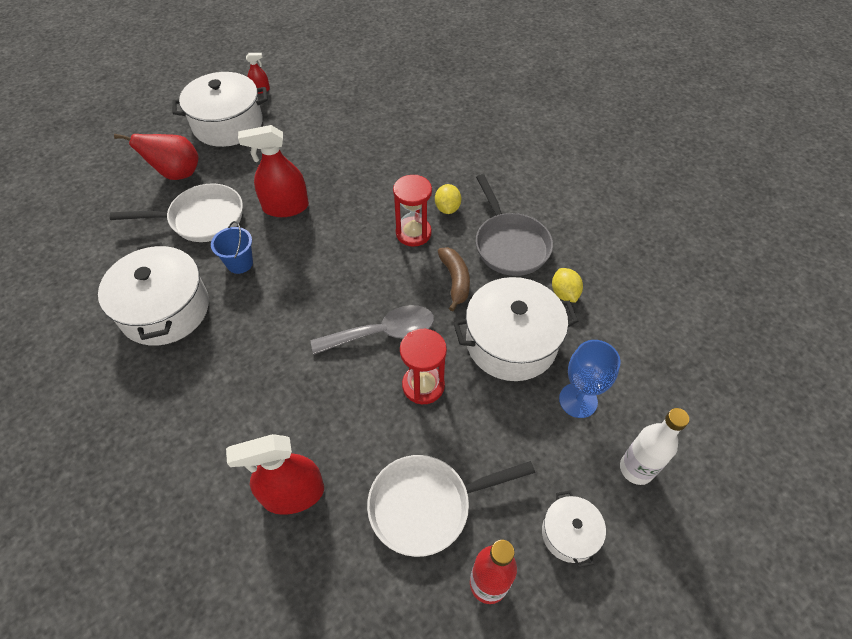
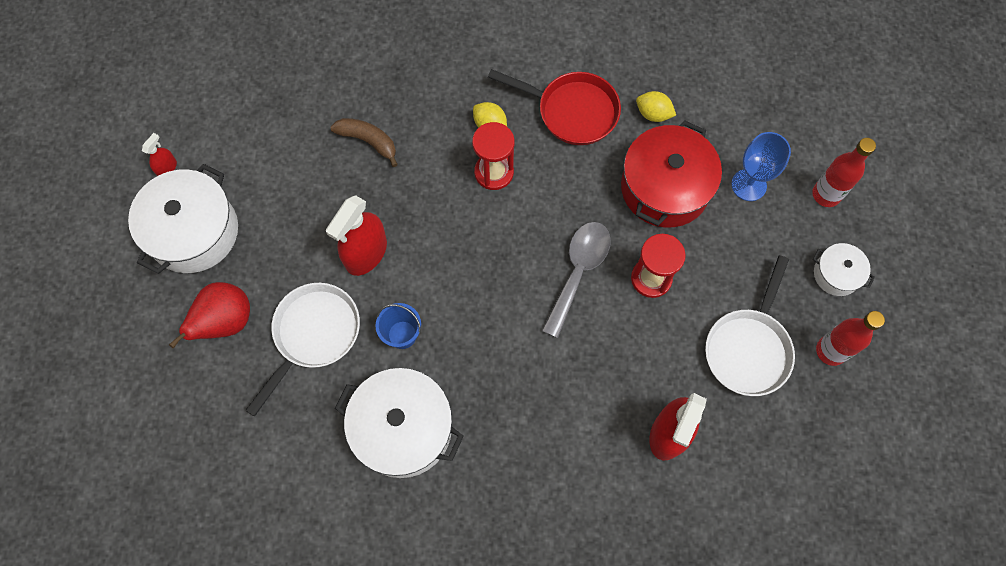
camera: 50 degrees left, 15 degrees up
(455, 280) = (572, 180): brown banana -> brown banana (368, 141)
(510, 245) = (572, 111): grey pan -> red pan
(511, 342) = (665, 188): white pot -> red pot
(636, 469) = (826, 194): white bottle -> red bottle

